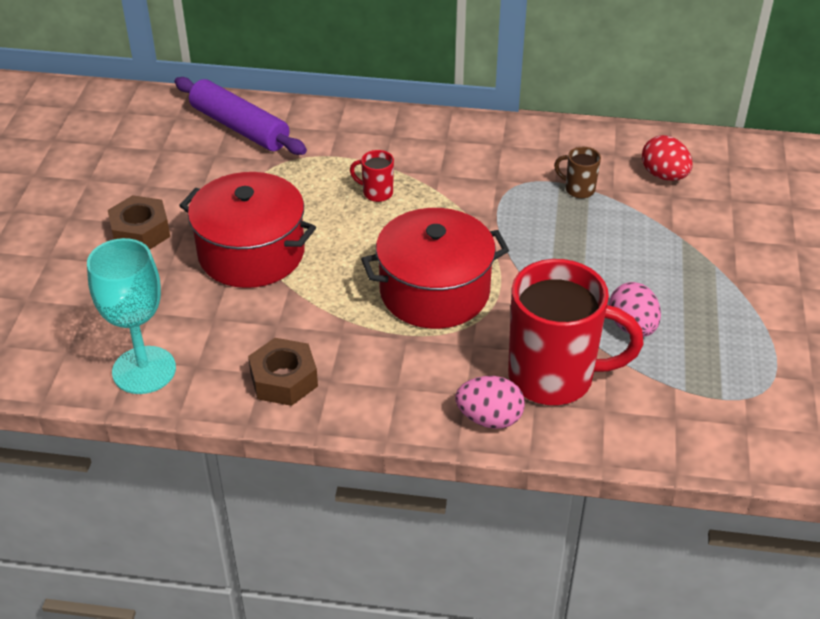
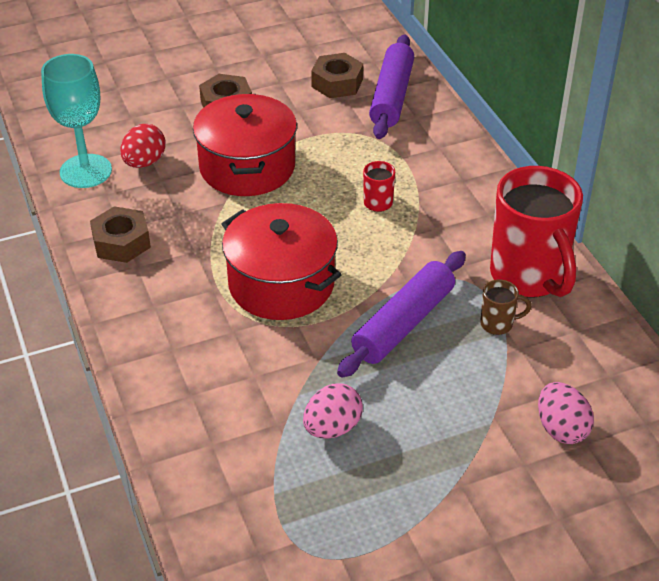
camera: 60 degrees right, 0 degrees up
(185, 150) = (337, 83): none -> brown nut
(489, 418) = (154, 373): pink egg -> pink egg (561, 429)
(540, 239) = (404, 324): none -> purple rolling pin
(554, 377) = (229, 397): red mug -> red mug (529, 277)
(578, 189) = (498, 324): brown mug -> brown mug turned 90 degrees clockwise
(664, 175) = (577, 378): red egg -> red egg (144, 162)

